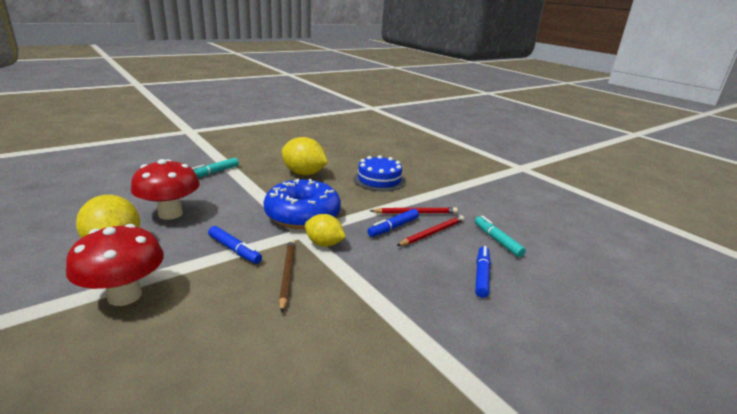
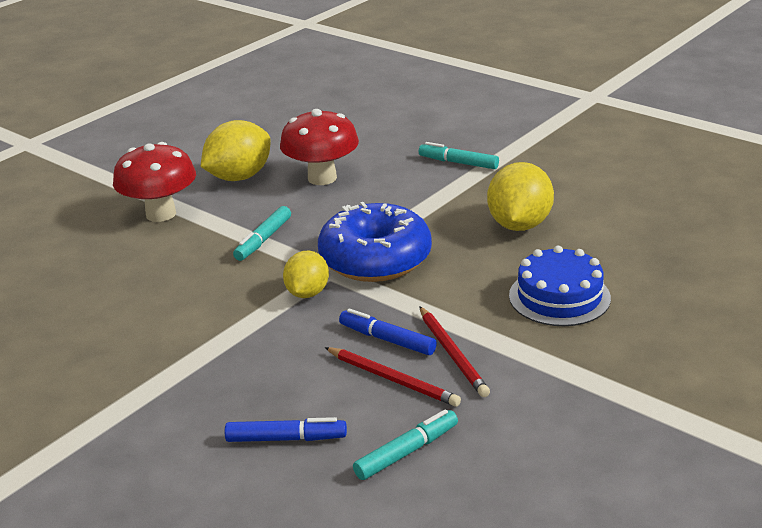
camera: 80 degrees right, 5 degrees up
(234, 250) = (263, 240): blue marker -> turquoise marker
(287, 274) = (227, 285): brown pencil -> none

